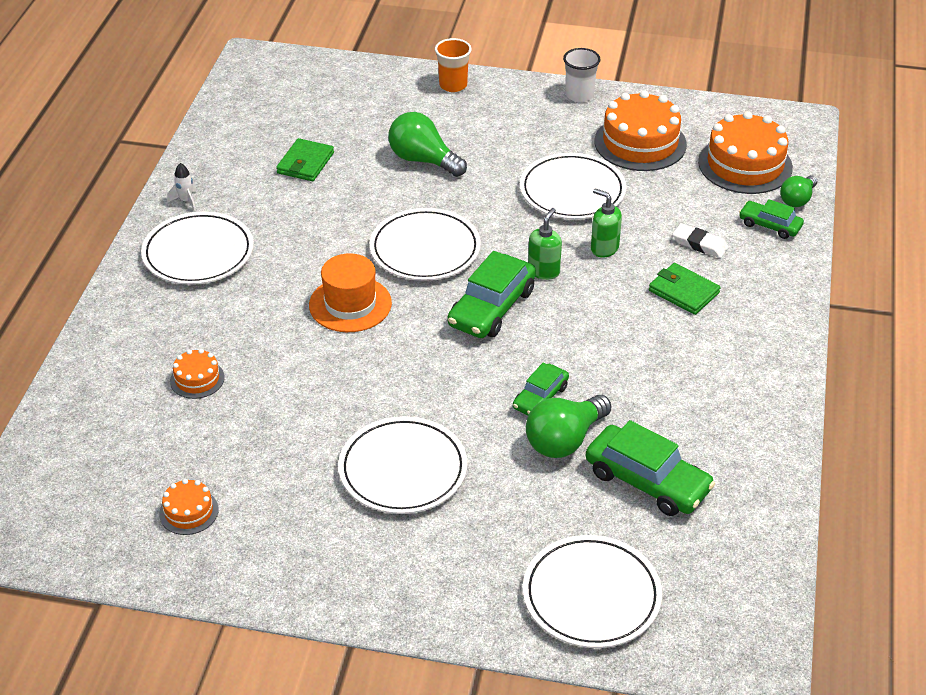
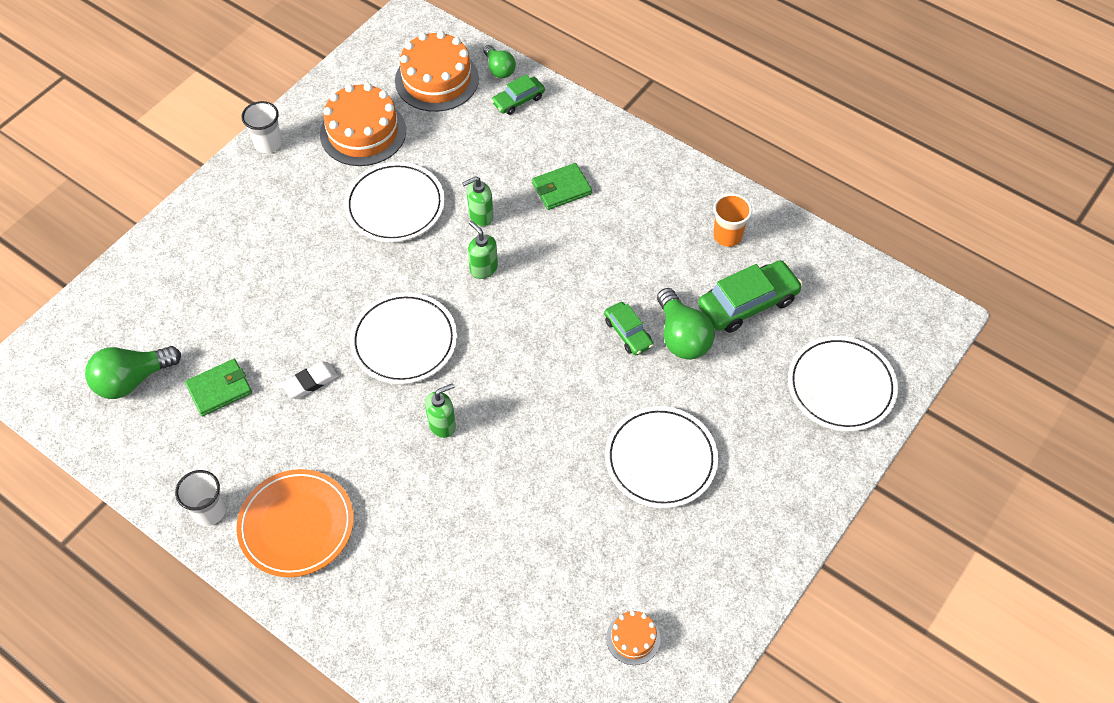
camera: 65 degrees left, 15 degrees up
(186, 201) = (209, 511): white rocket -> white cup
(197, 379) = (472, 581): orange cake -> none
(198, 253) = (296, 525): white plate -> orange plate
(305, 163) = (219, 389): green wallet -> green wallet turned 75 degrees counterclockwise
(350, 304) = (442, 425): orange hat -> green soap dispenser
(423, 160) = (280, 295): green light bulb -> green light bulb (132, 380)
(453, 85) = (184, 228): orange cup -> orange cup (727, 236)
(491, 307) = (506, 323): green car -> none
(699, 244) = (513, 153): white eraser -> white eraser (310, 382)

